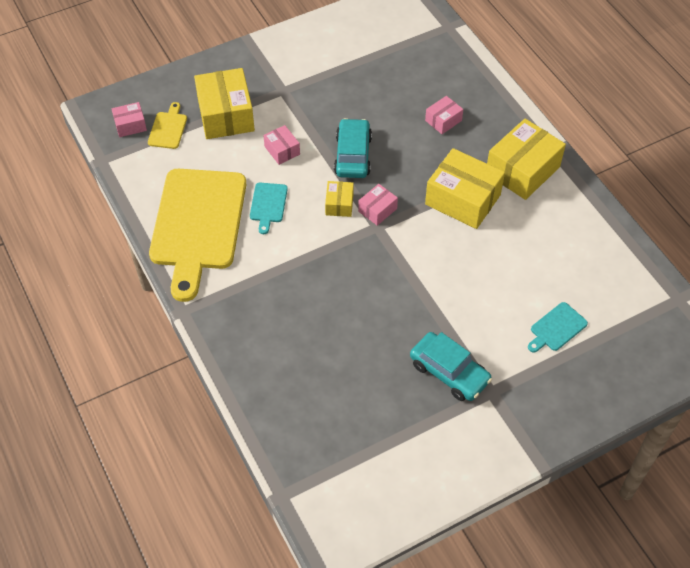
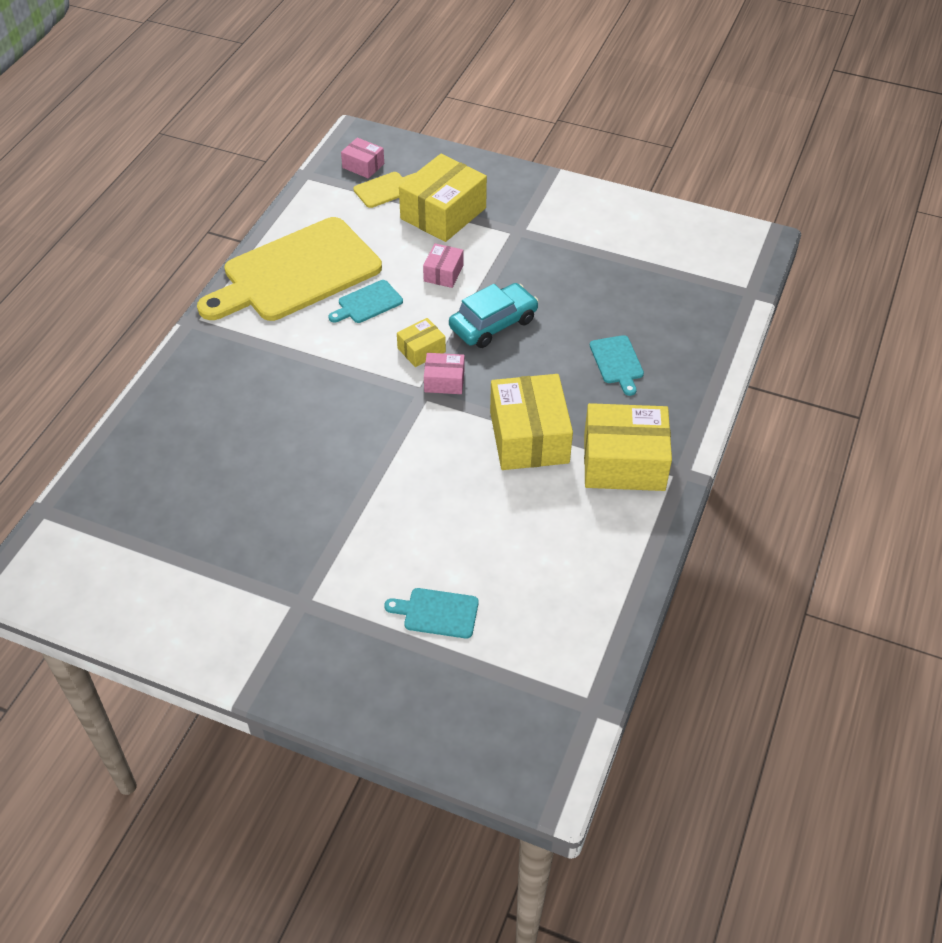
camera: 50 degrees right, 5 degrees down
(443, 120) = (617, 362): pink box -> turquoise cutting board
(449, 372) = (294, 553): turquoise car -> none

